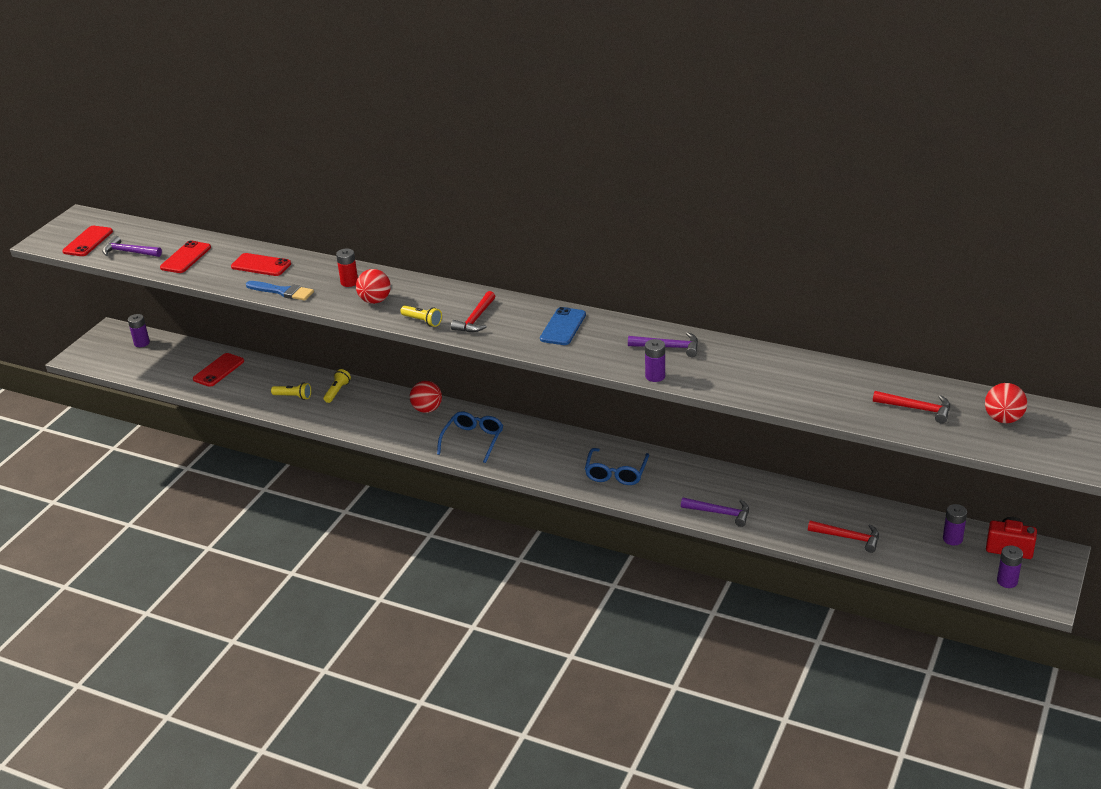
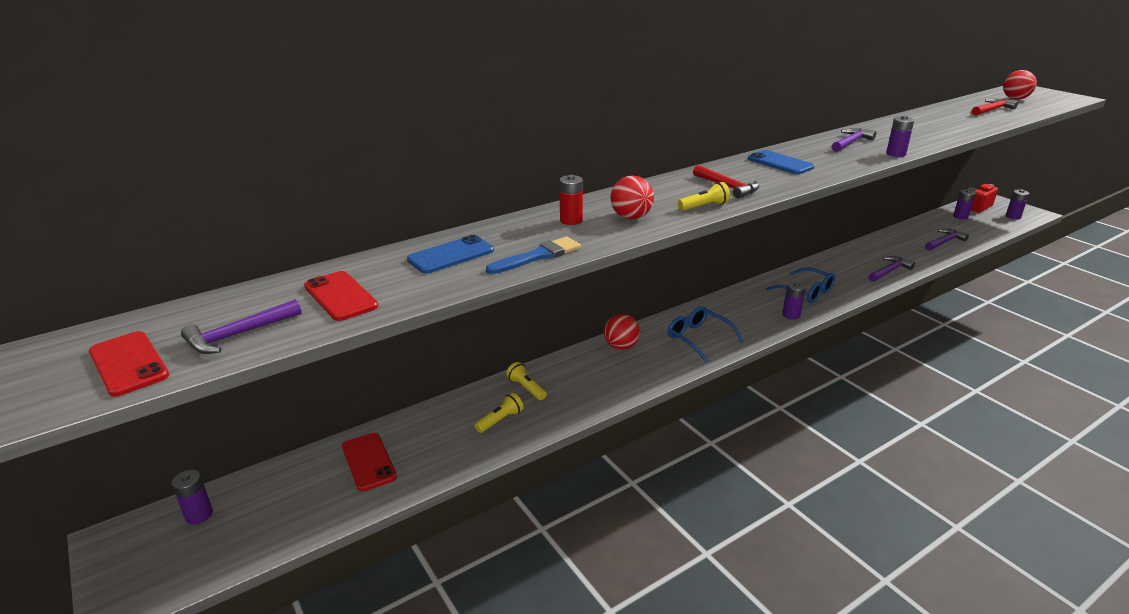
camera: 60 degrees left, 5 degrees down
(261, 265) = (451, 255): red phone -> blue phone
(560, 475) = (791, 315): none -> purple battery
(848, 538) = (944, 242): red hammer -> purple hammer

